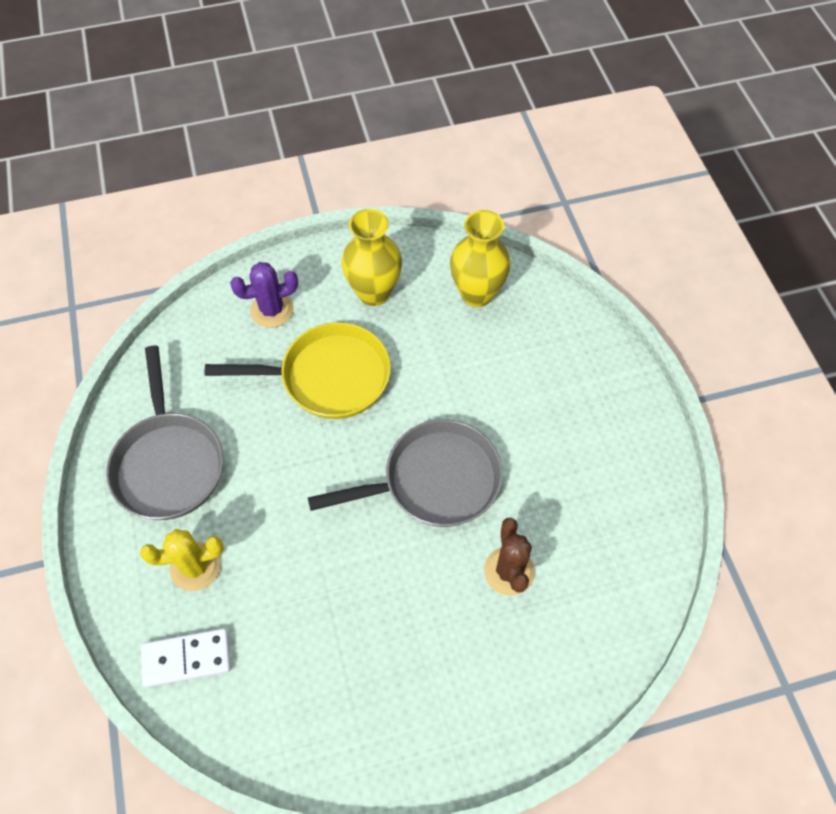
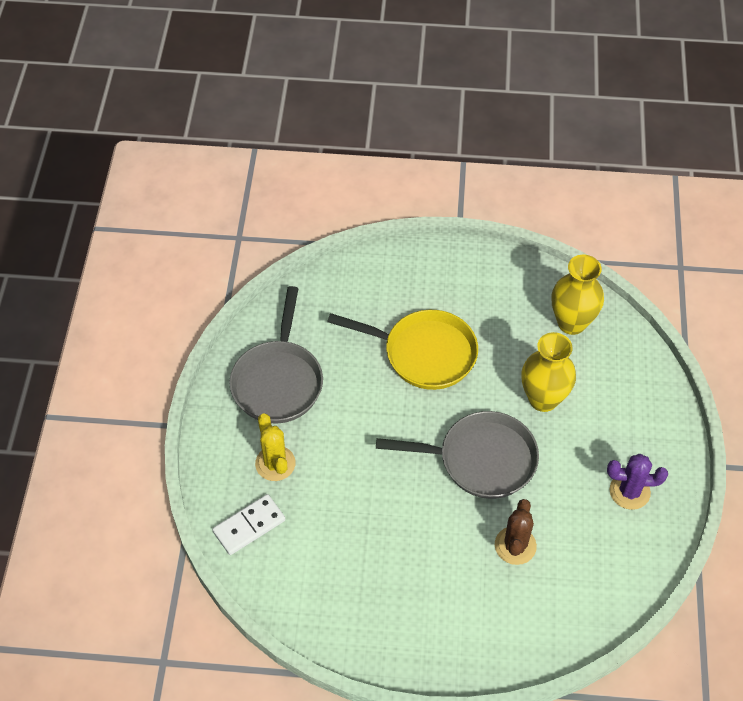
camera: 20 degrees right, 5 degrees down
(187, 658) = (249, 526): white domino -> white domino turned 45 degrees counterclockwise
(195, 566) = (275, 463): yellow cactus -> yellow cactus turned 60 degrees clockwise
(272, 310) = (396, 286): purple cactus -> purple cactus (629, 491)
(374, 292) = (485, 296): yellow vase -> yellow vase (543, 399)

